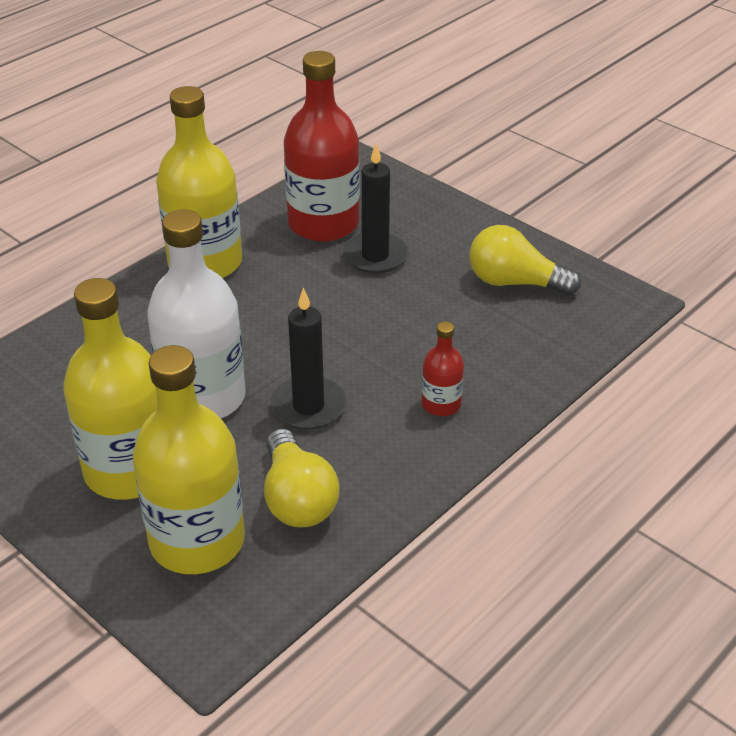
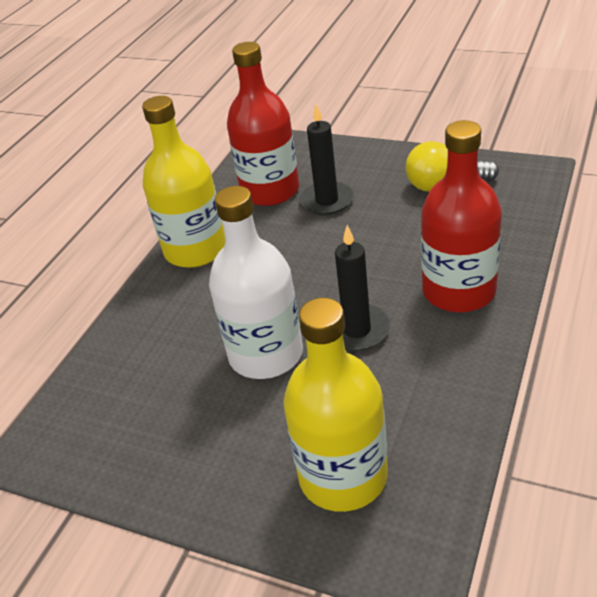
camera: 15 degrees left, 0 degrees up
(129, 470) = (243, 438): yellow bottle -> none
(297, 499) = (401, 407): yellow light bulb -> none
(441, 404) = (459, 291): red bottle -> red bottle, size x2.13

